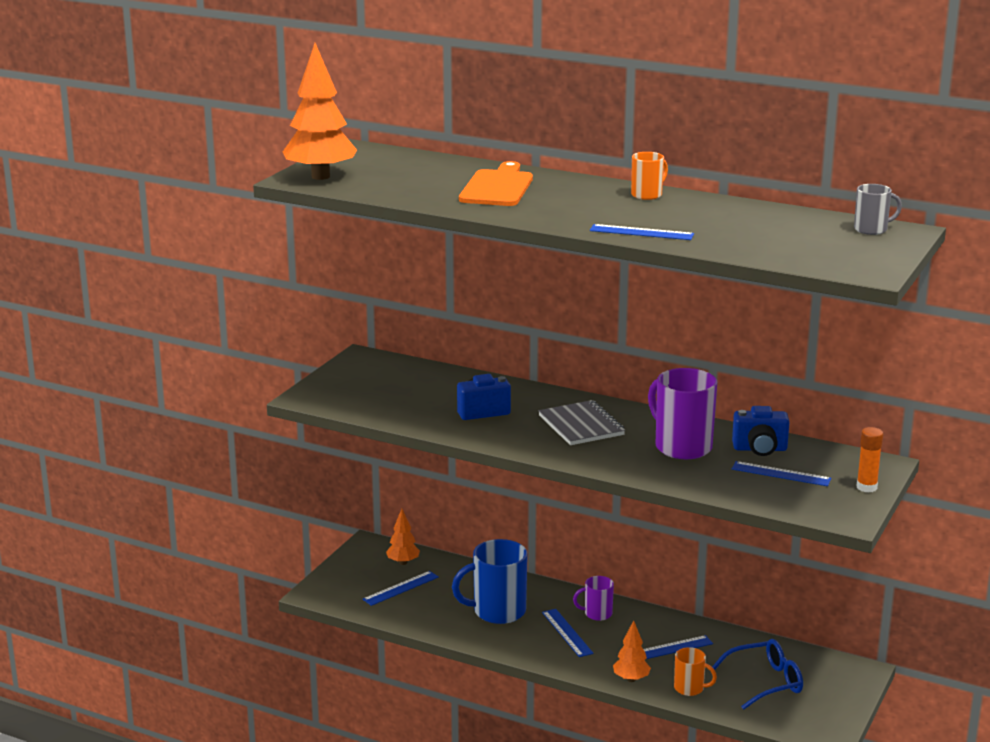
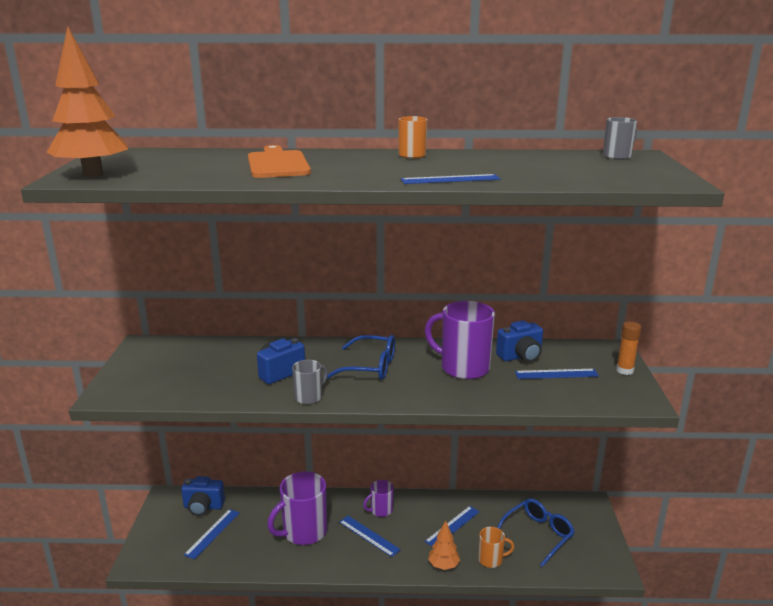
camera: 25 degrees left, 0 degrees up
(403, 562) = (203, 507): orange tree -> blue camera
(495, 440) = (309, 397): none -> grey mug
(497, 611) = (303, 532): blue mug -> purple mug
(581, 425) = (370, 367): grey notebook -> blue glasses

